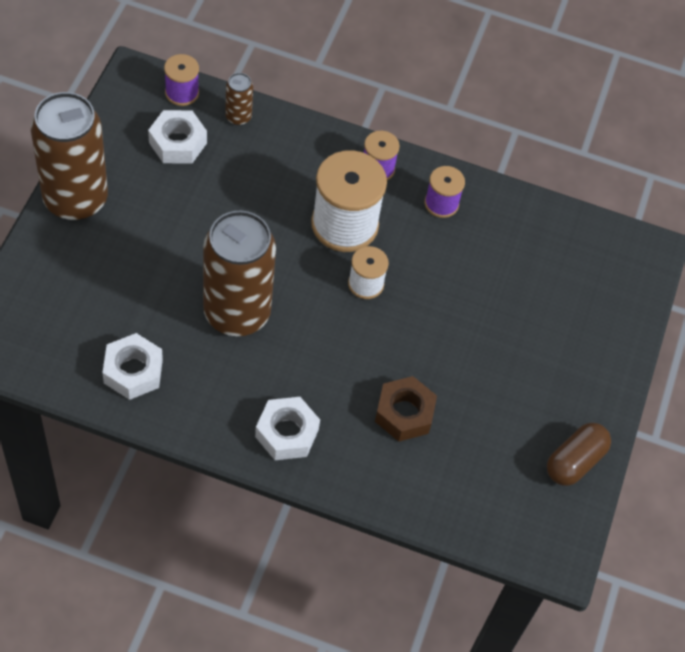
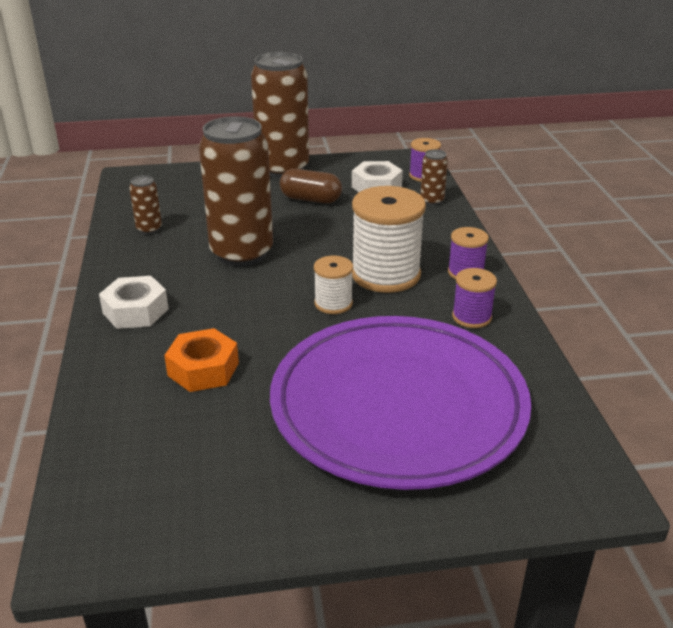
camera: 70 degrees right, 25 degrees down
(133, 371) = (149, 229): white nut -> brown can
(404, 413) = (203, 369): brown nut -> orange nut
(518, 310) = (398, 406): none -> purple plate
(574, 461) = (226, 520): brown capsule -> brown capsule (311, 199)

